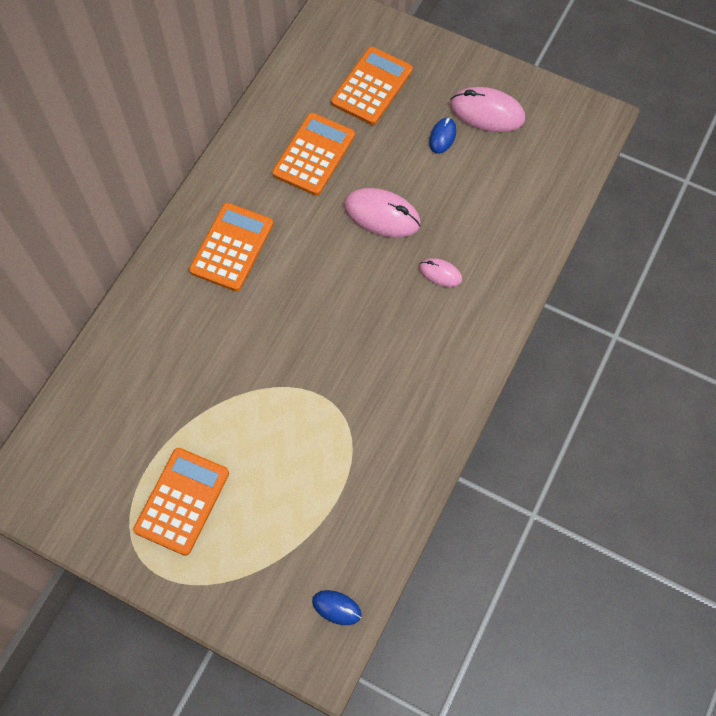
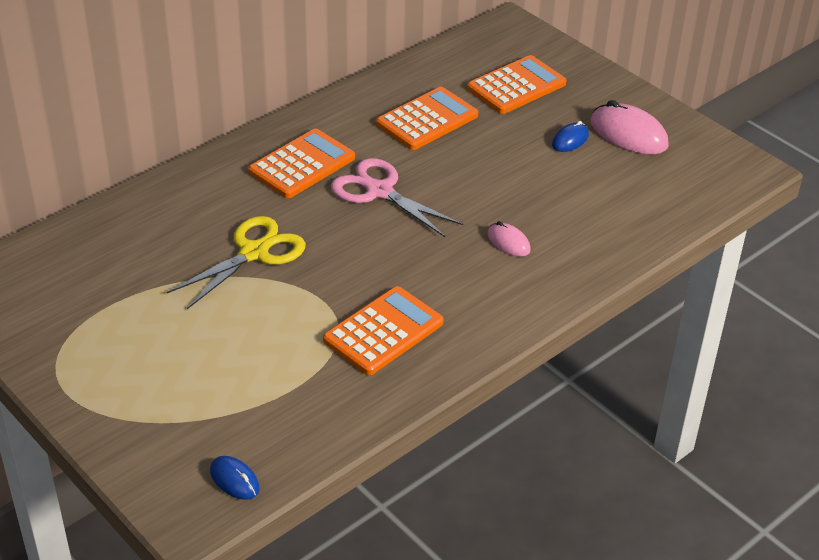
camera: 20 degrees right, 25 degrees down
(182, 501) = (128, 341): orange calculator -> orange calculator (383, 331)
(239, 364) = (254, 253): none -> yellow scissors
(311, 255) = (379, 191): none -> pink scissors
(382, 215) = (471, 181): pink mouse -> none

